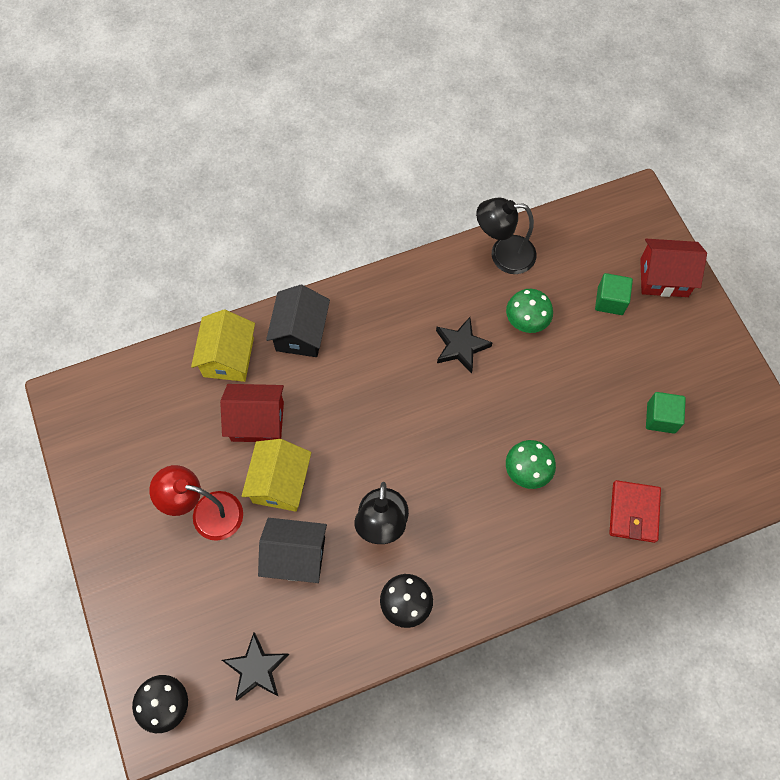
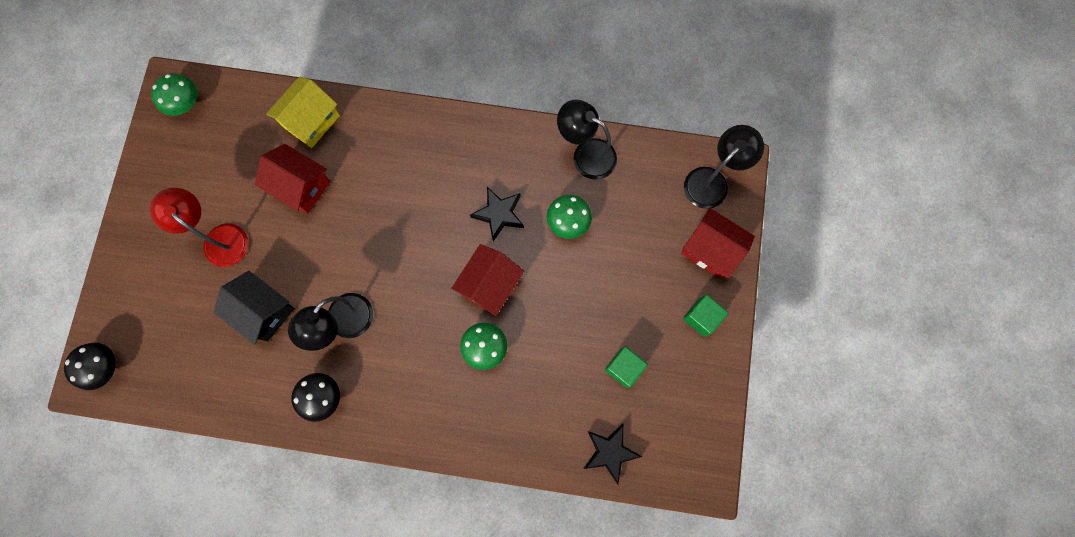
camera: 30 degrees right, 10 degrees up
(89, 406) = (184, 103): none -> green mushroom
(256, 668) = (183, 380): black star -> black star (610, 452)
(280, 483) = (288, 246): yellow house -> none
(301, 333) = (379, 131): black house -> none
(494, 412) = (490, 285): none -> red house
(610, 301) = (650, 244): green cube -> green cube (701, 317)
(625, 221) = (712, 181): none -> black lamp
(634, 512) = (547, 432): red wallet -> none

